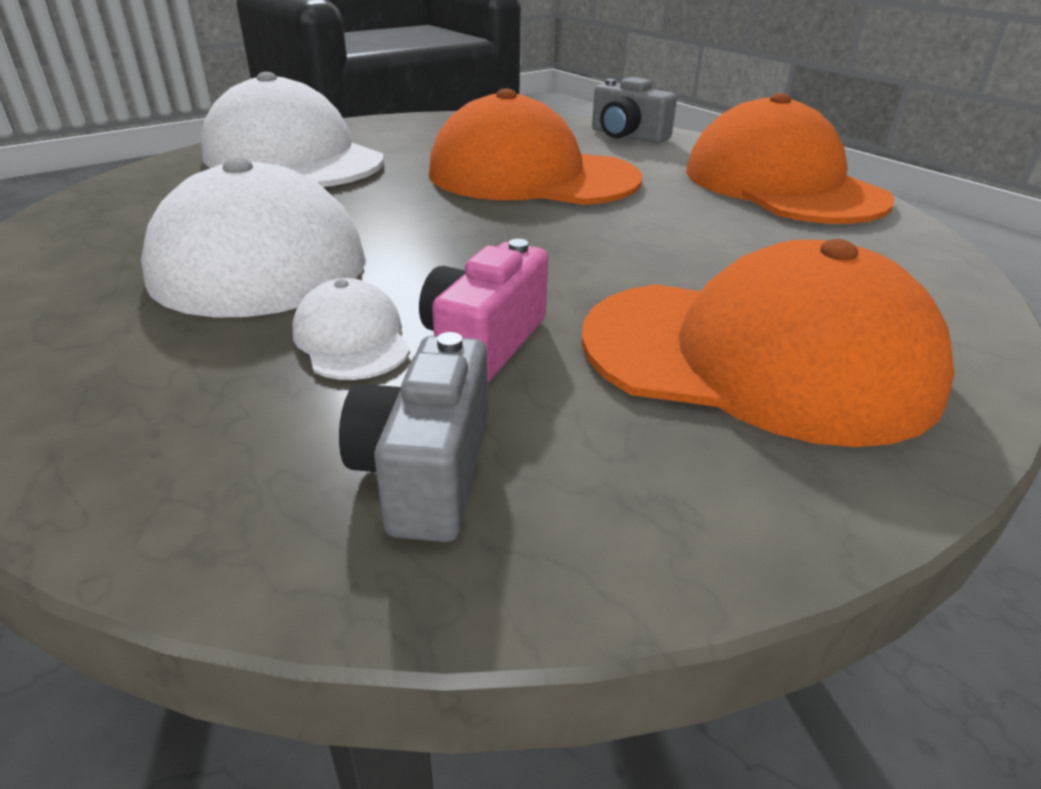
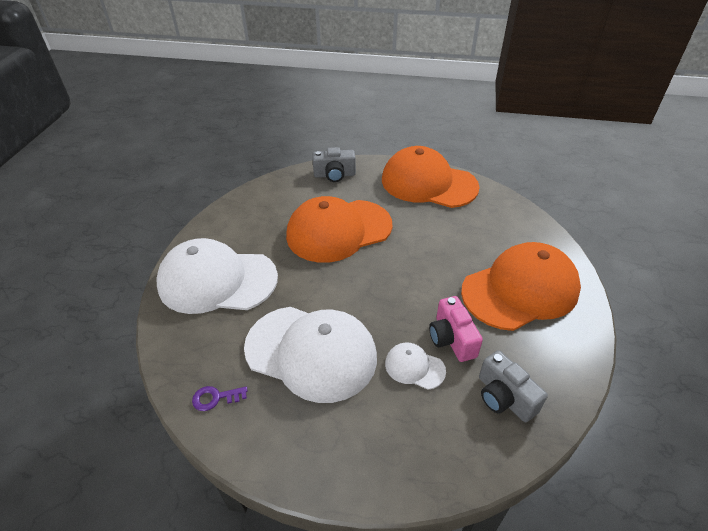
camera: 40 degrees left, 10 degrees up
(73, 233) = (215, 398): none -> purple key

